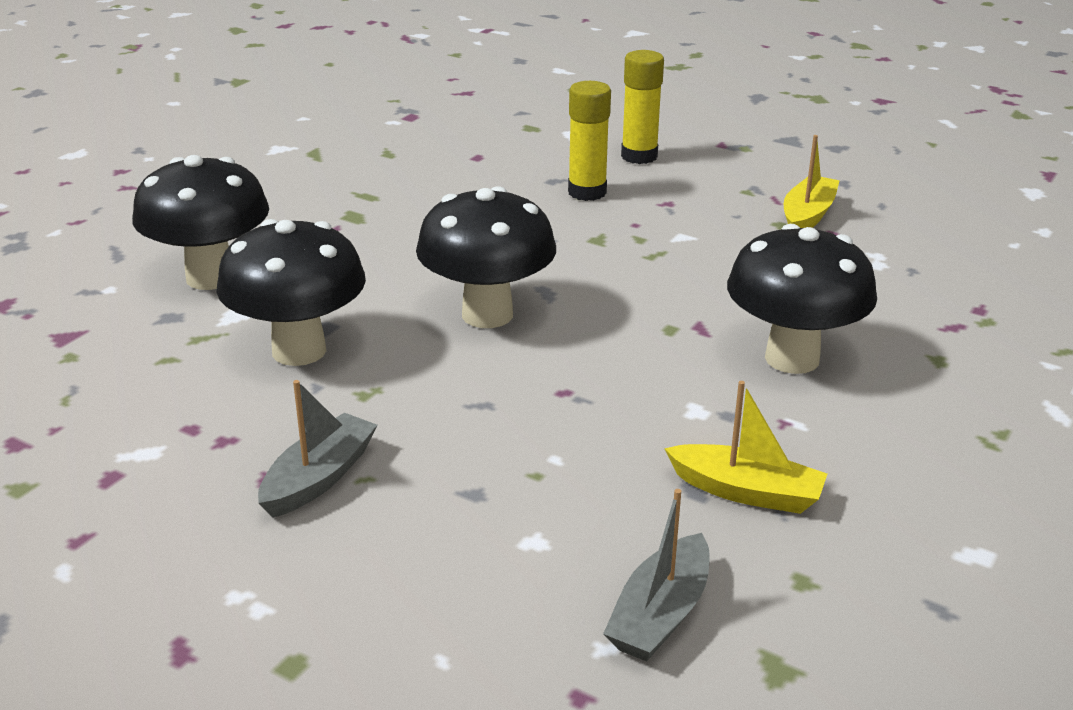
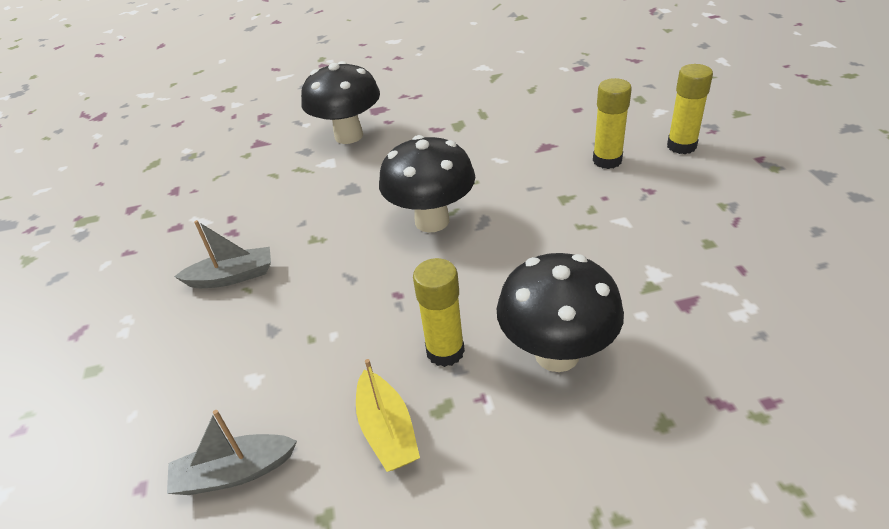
camera: 50 degrees right, 10 degrees up
(299, 351) = (323, 198): black mushroom -> none
(694, 408) = (445, 351): none -> yellow glue stick
(808, 215) = (741, 246): yellow boat -> none

